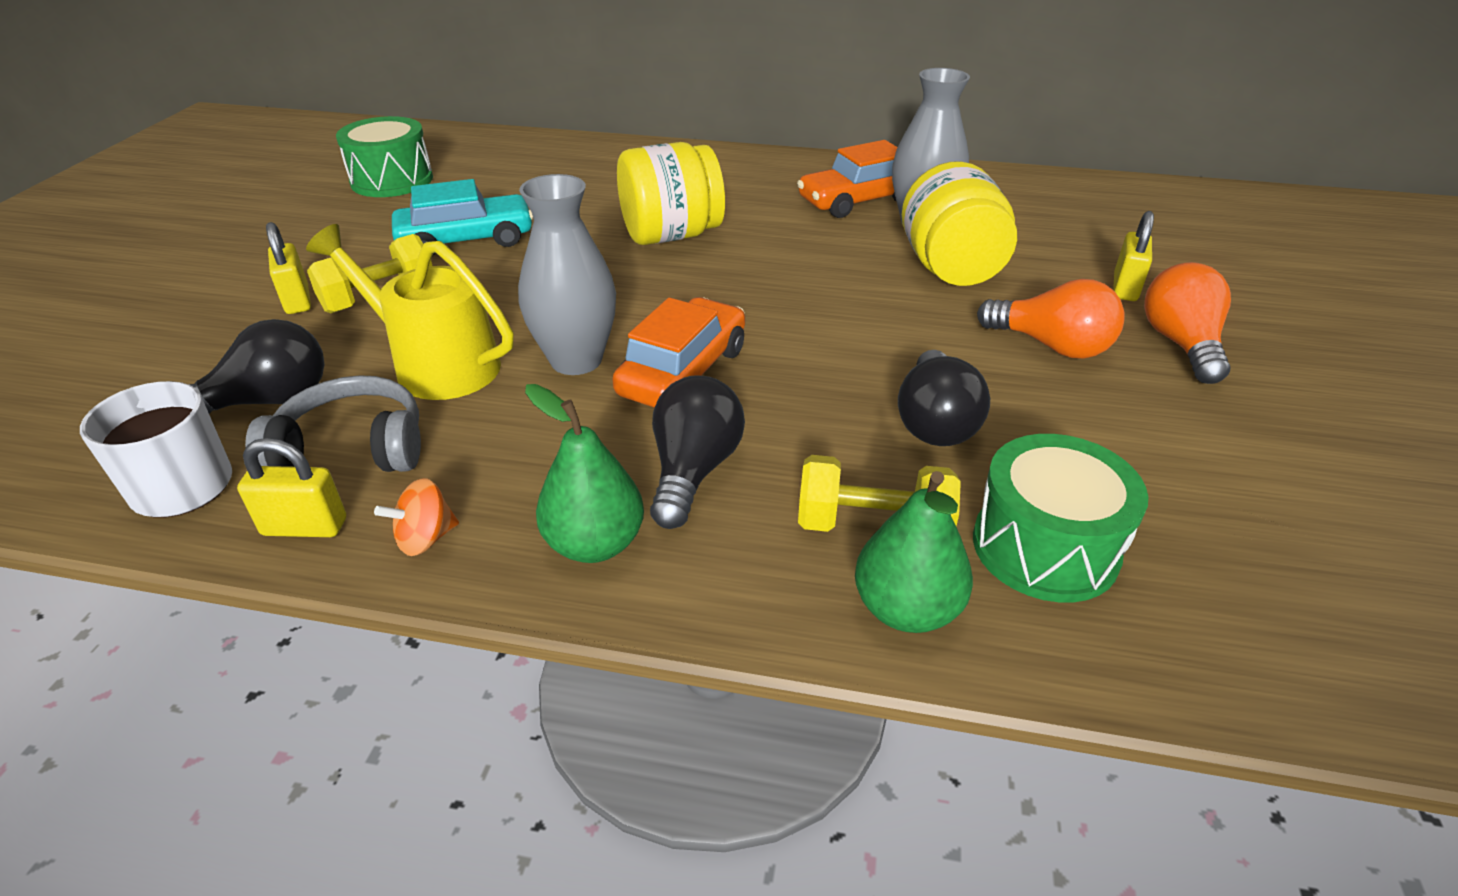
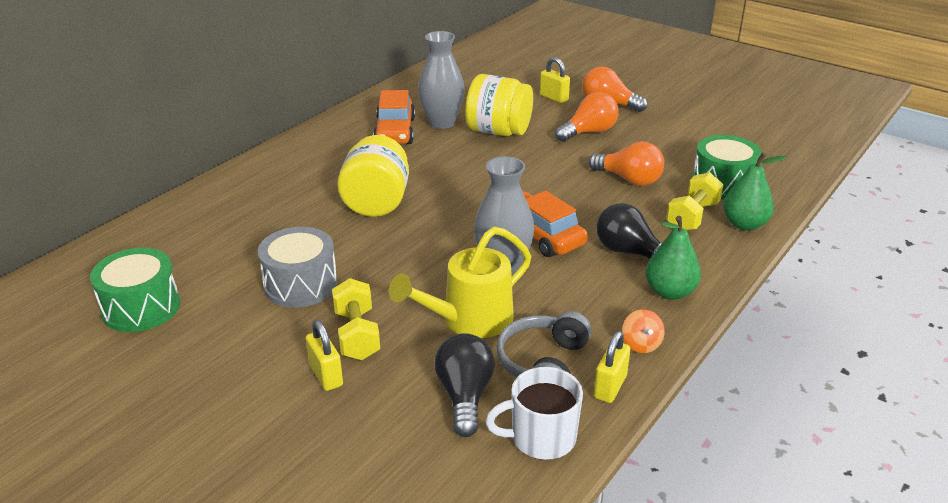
camera: 65 degrees left, 5 degrees down
(297, 300) = (326, 375): yellow padlock -> yellow padlock turned 60 degrees clockwise
(466, 240) = (300, 284): turquoise car -> grey drum
(935, 422) = (629, 179): black light bulb -> orange light bulb

